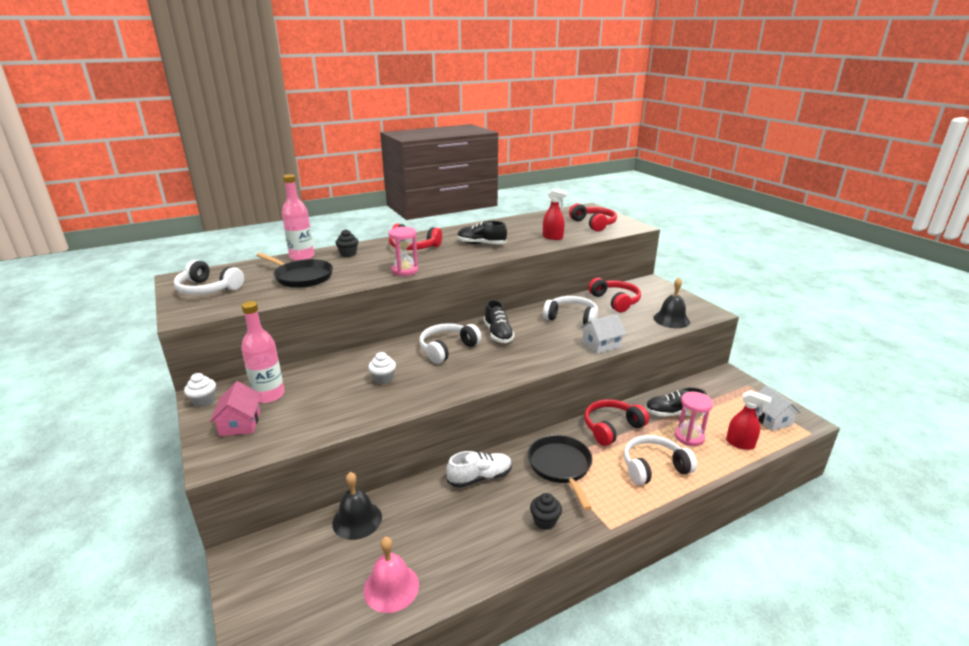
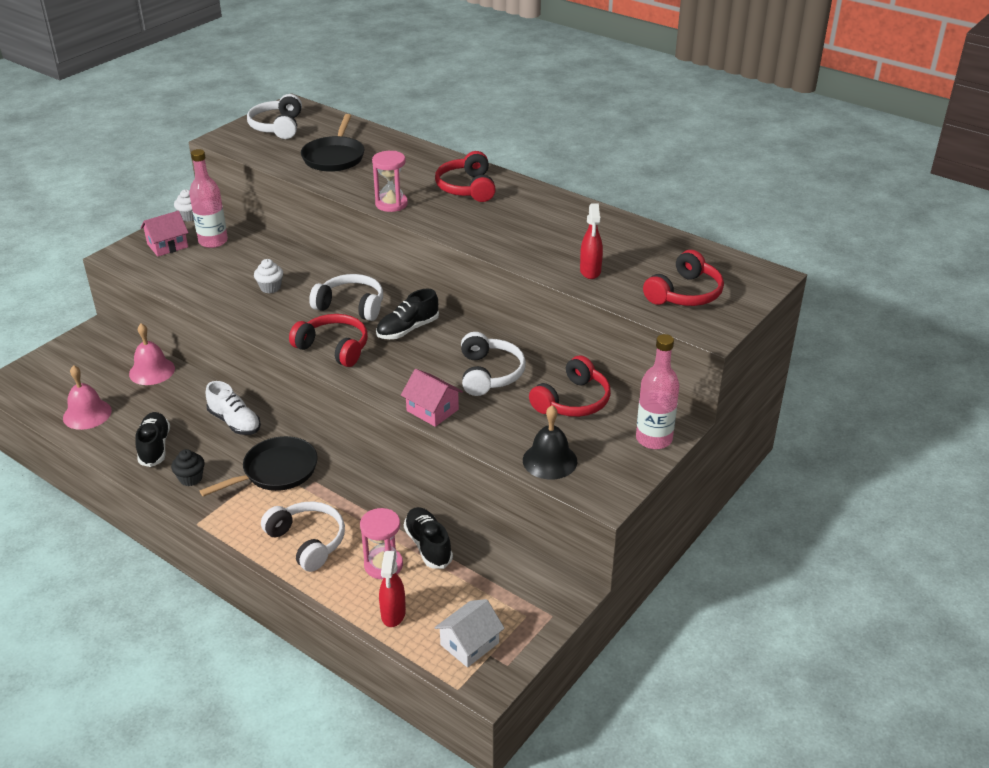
camera: 65 degrees right, 10 degrees up
(302, 257) = (385, 139): pink bottle -> pink bottle (654, 439)
(348, 254) = (413, 159): black cupcake -> none
(357, 520) = (152, 371): black bell -> pink bell
(481, 244) = (516, 227): black shoe -> black shoe (155, 447)
(601, 344) = (432, 410): white house -> pink house
(612, 428) = (367, 496): red headphones -> red headphones (334, 348)

